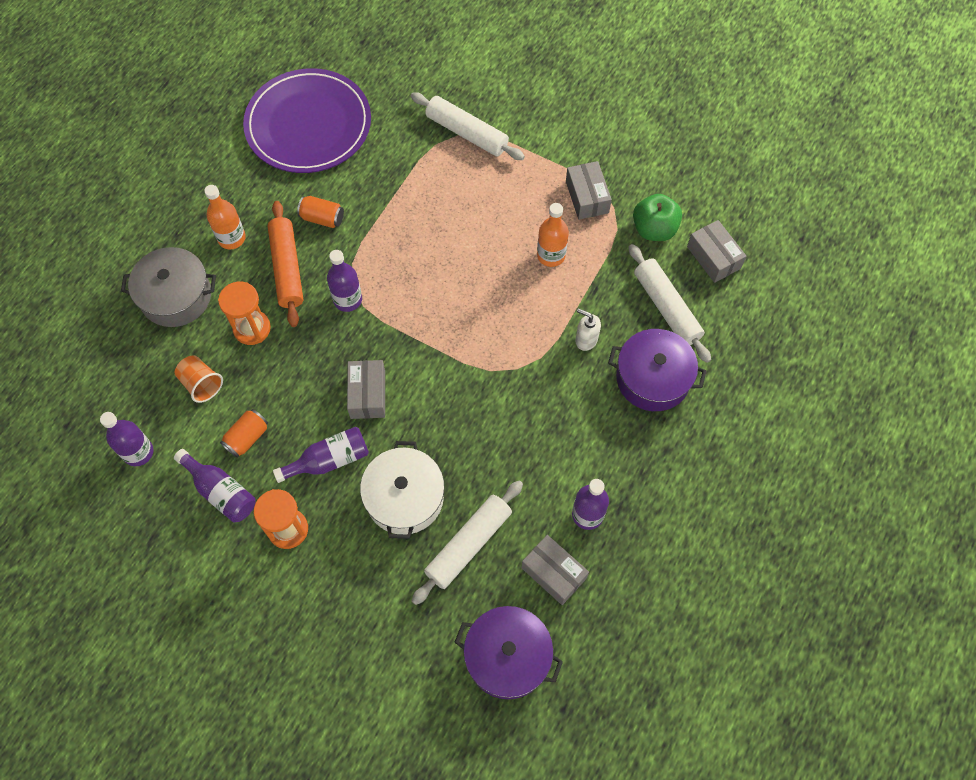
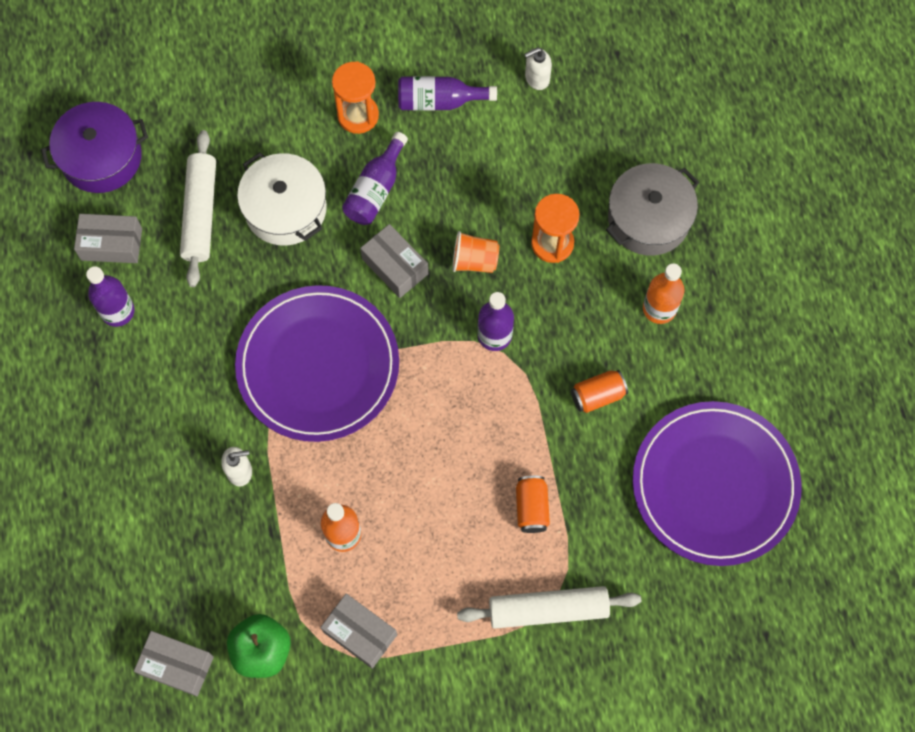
camera: 140 degrees right, 5 degrees up
(138, 452) = (536, 78): purple bottle -> white soap dispenser
(201, 384) = (544, 166): orange cup -> orange cup (474, 261)
(247, 437) = (461, 155): orange can -> orange can (531, 507)
(287, 268) = (579, 321): orange rolling pin -> none
(478, 368) = (318, 365): none -> purple plate
(652, 378) = (148, 482): purple pot -> none
(666, 308) = (186, 567): white rolling pin -> none

